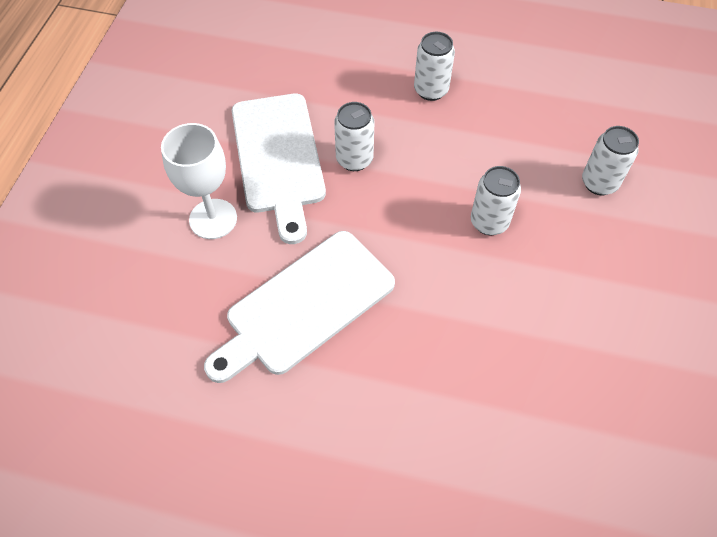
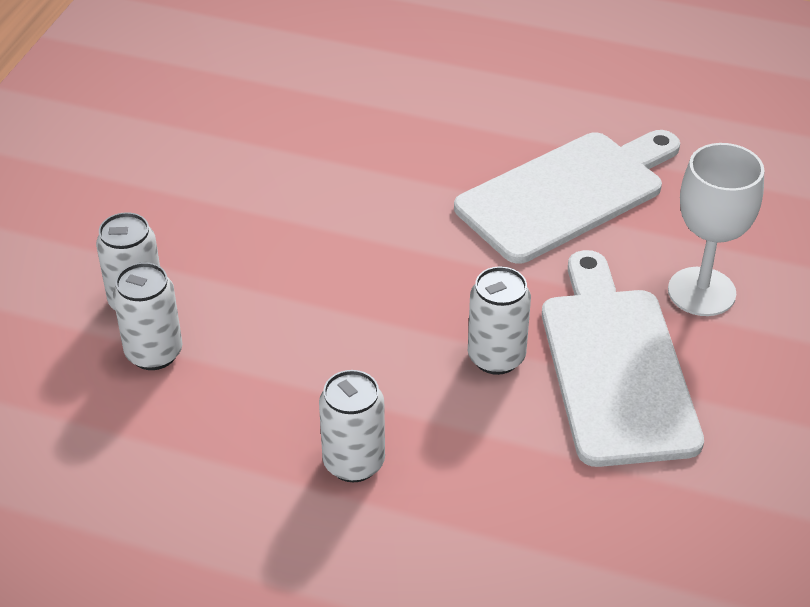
camera: 175 degrees left, 15 degrees down
(489, 222) = (313, 264): white can -> white can (154, 353)

